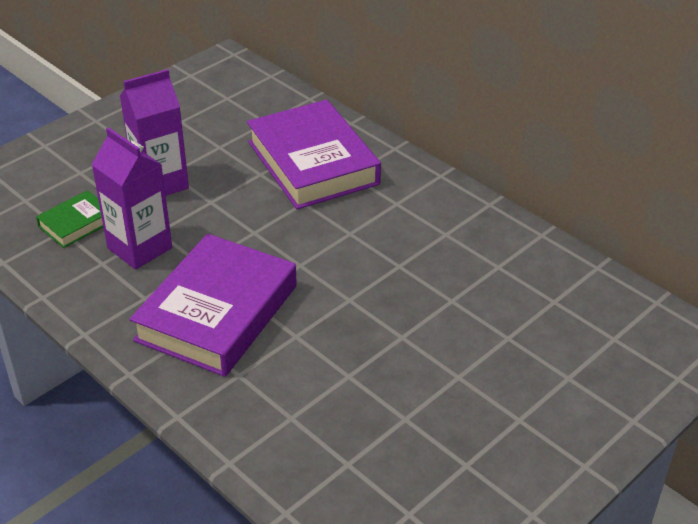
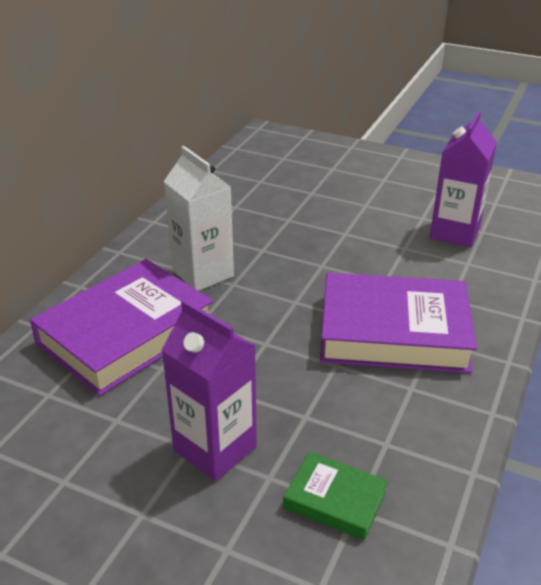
camera: 110 degrees left, 5 degrees down
(140, 248) = (342, 421): purple carton -> purple carton (455, 232)
(377, 218) = (203, 273): none -> white carton

